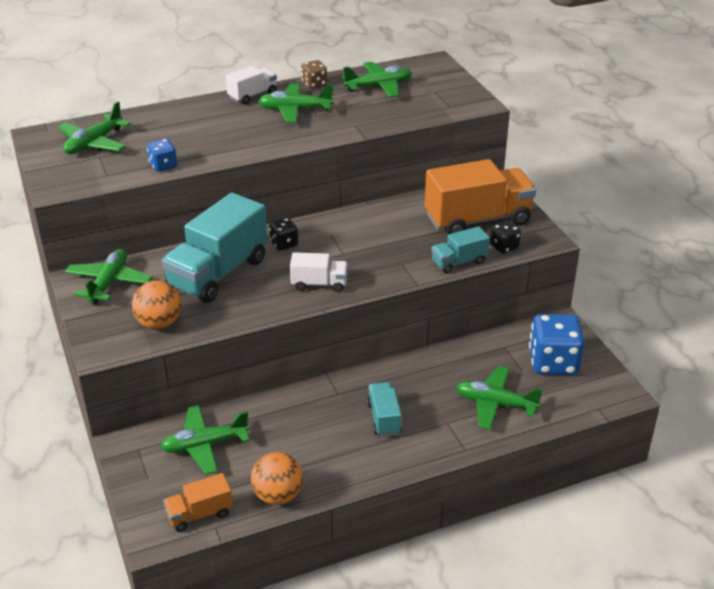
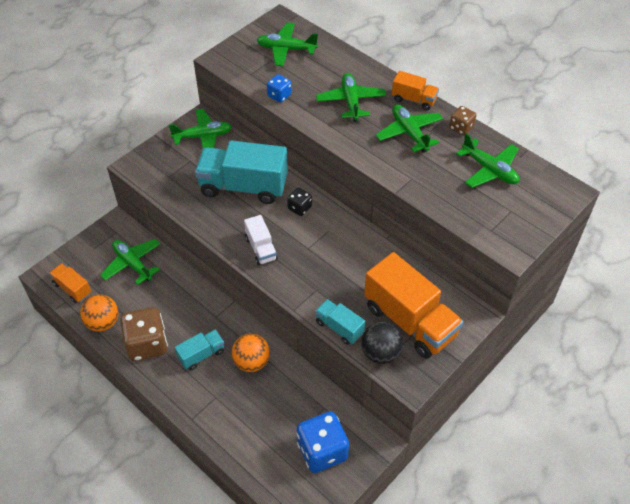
camera: 65 degrees right, 15 degrees up
(159, 323) = (173, 181): orange ball -> orange ball (251, 362)
(252, 95) = (414, 100): white truck -> orange truck
(339, 461) = (147, 344): none -> brown dice
(495, 404) = (250, 423): green plane -> green plane (350, 101)
(504, 247) = (380, 353): black dice -> black ball

